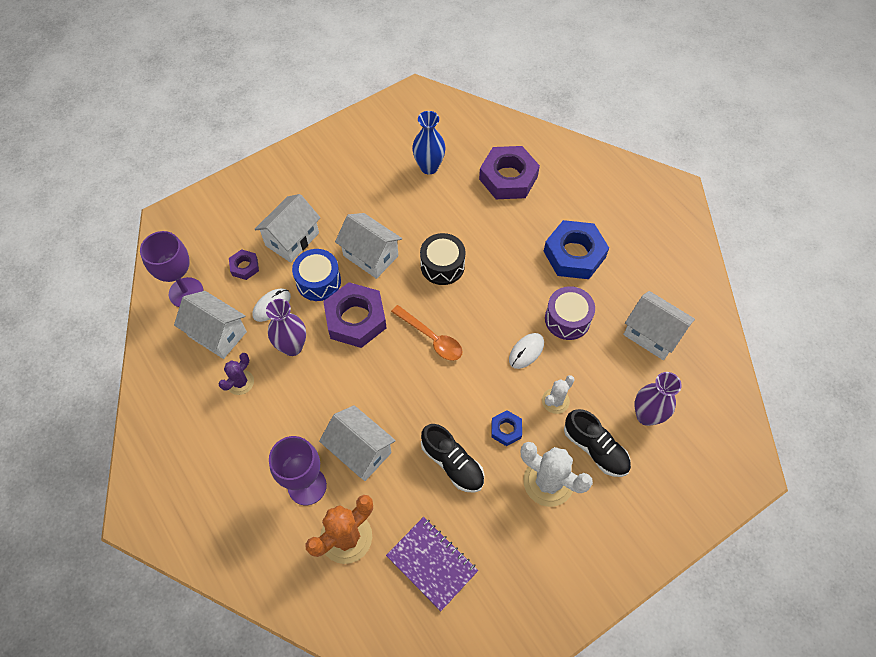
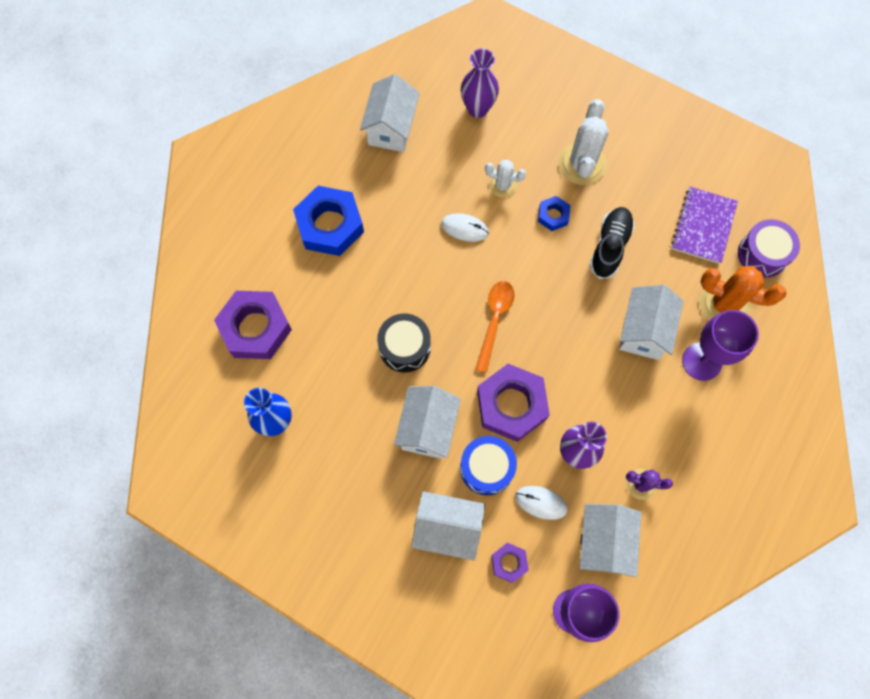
camera: 115 degrees left, 10 degrees up
(567, 319) = (410, 205): purple drum -> purple drum (762, 254)
(595, 449) = (531, 138): black shoe -> none

